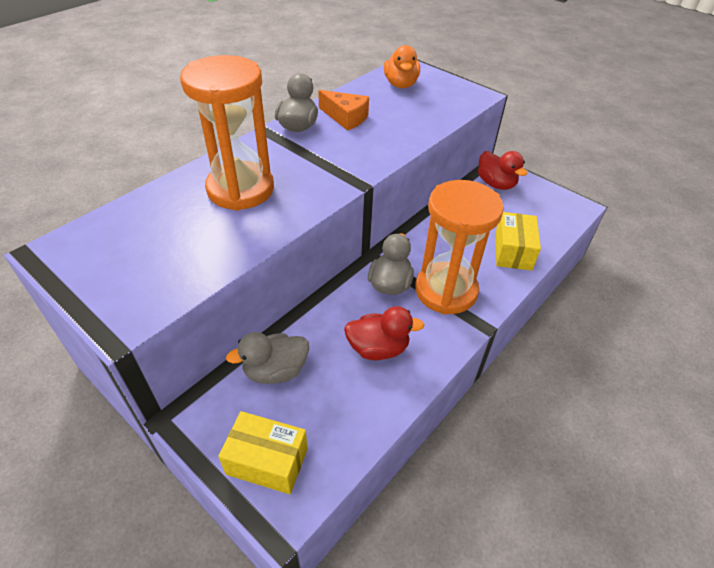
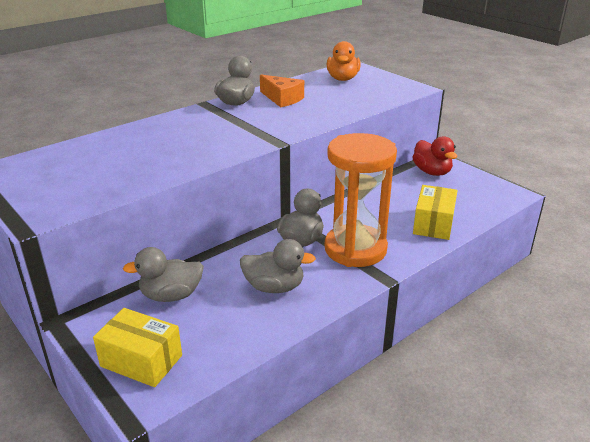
camera: 10 degrees right, 15 degrees down
(240, 189) = (169, 140): orange hourglass -> none
(378, 348) = (274, 287): red duck -> grey duck

